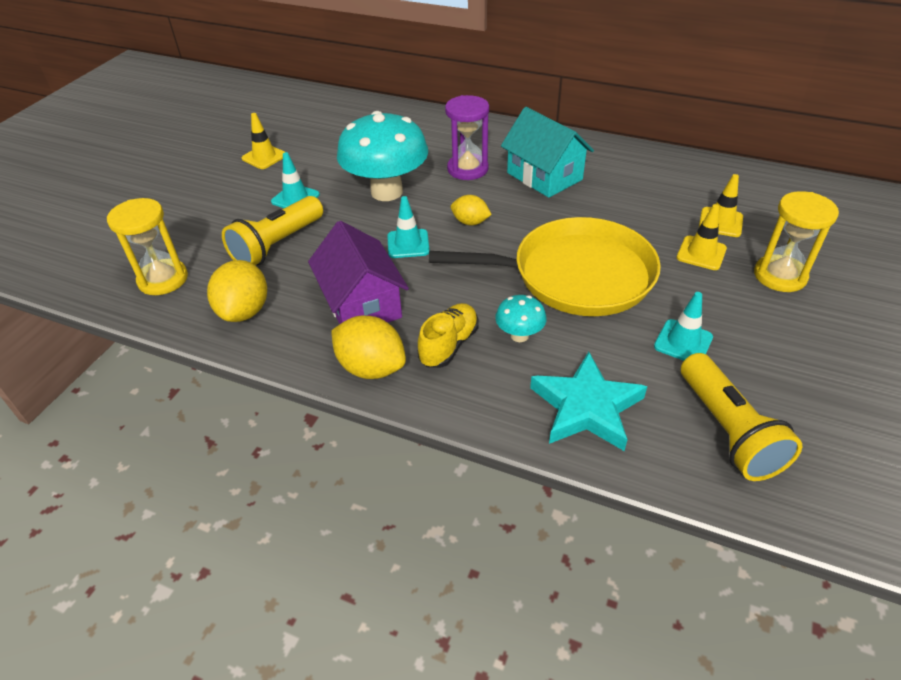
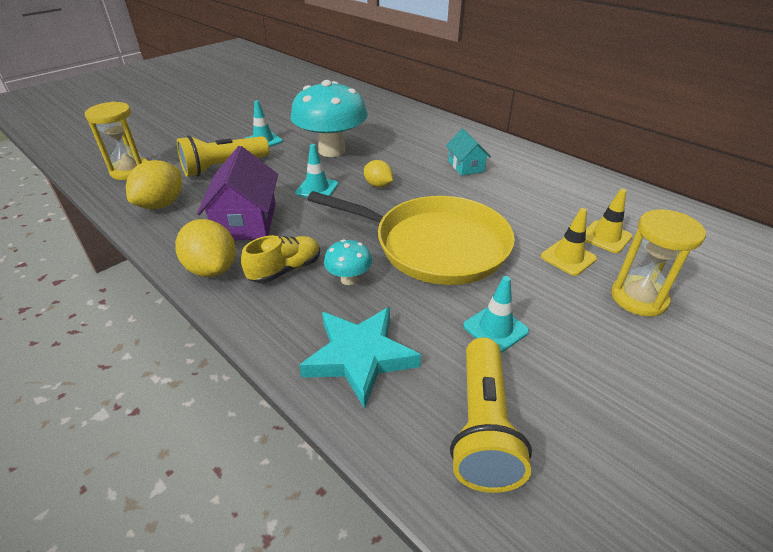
camera: 20 degrees right, 5 degrees down
(264, 157) = (266, 111): yellow traffic cone -> none
(467, 169) = (406, 148): purple hourglass -> none
(544, 176) = (466, 166): turquoise house -> turquoise house, size x0.59

